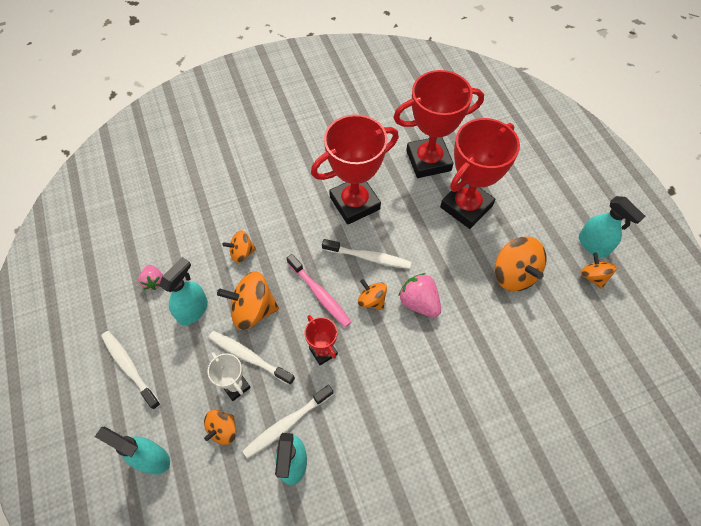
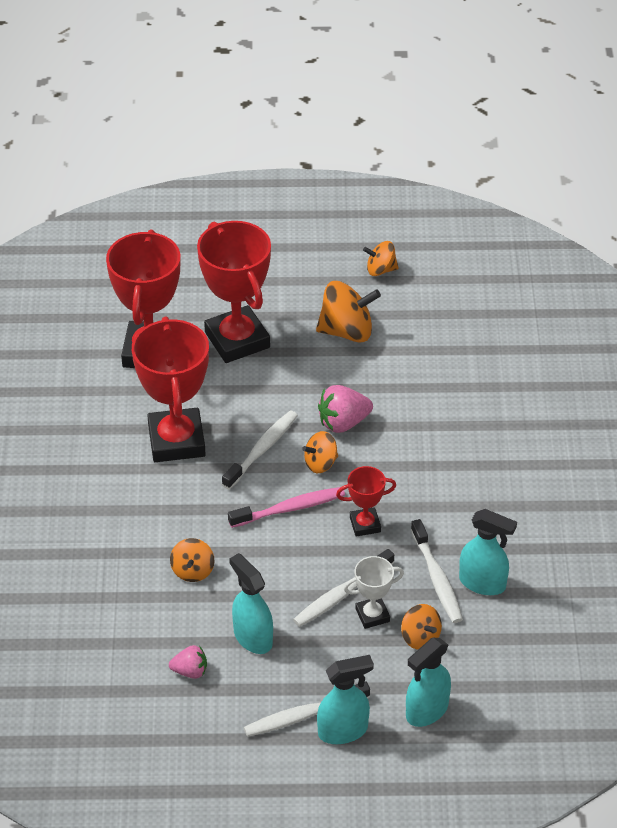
camera: 70 degrees left, 15 degrees down
(253, 310) = (280, 577): orange spinning top -> none
(593, 245) = (343, 254): turquoise spray bottle -> turquoise spray bottle (343, 731)

